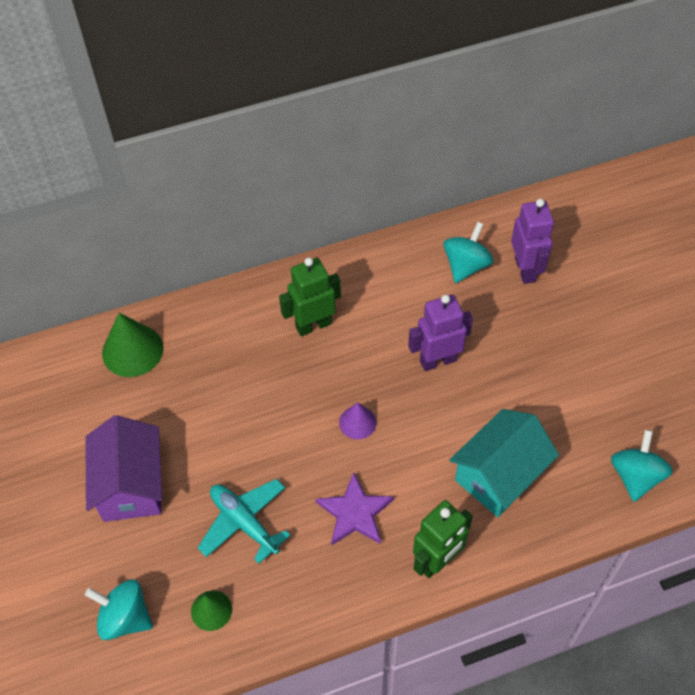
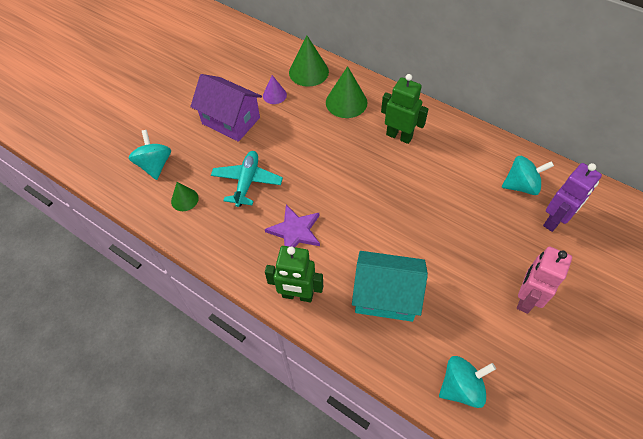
camera: 55 degrees right, 0 degrees up
(131, 485) = (231, 121): purple house -> purple house turned 75 degrees clockwise
(218, 343) = (346, 102): none -> green cone
(357, 422) = (355, 196): purple cone -> purple cone (274, 95)
(438, 360) = (436, 212): purple robot -> none
(587, 357) = (526, 298): none -> pink robot

